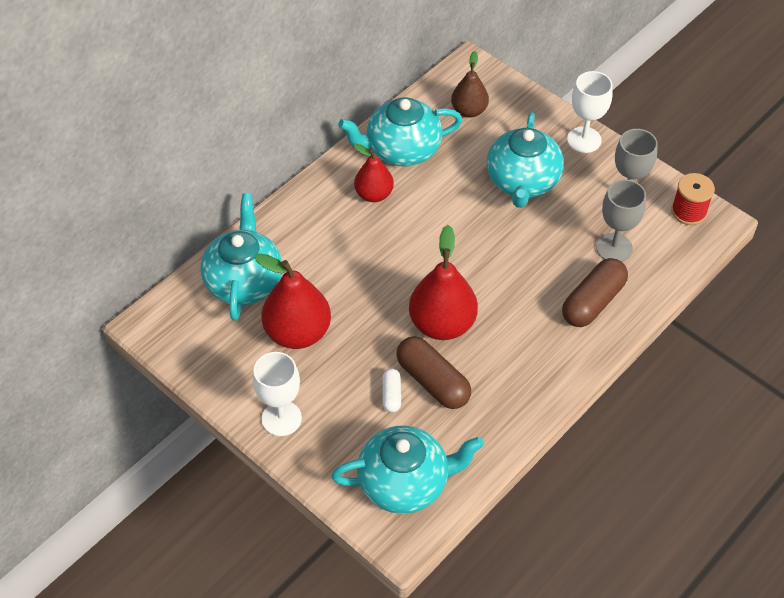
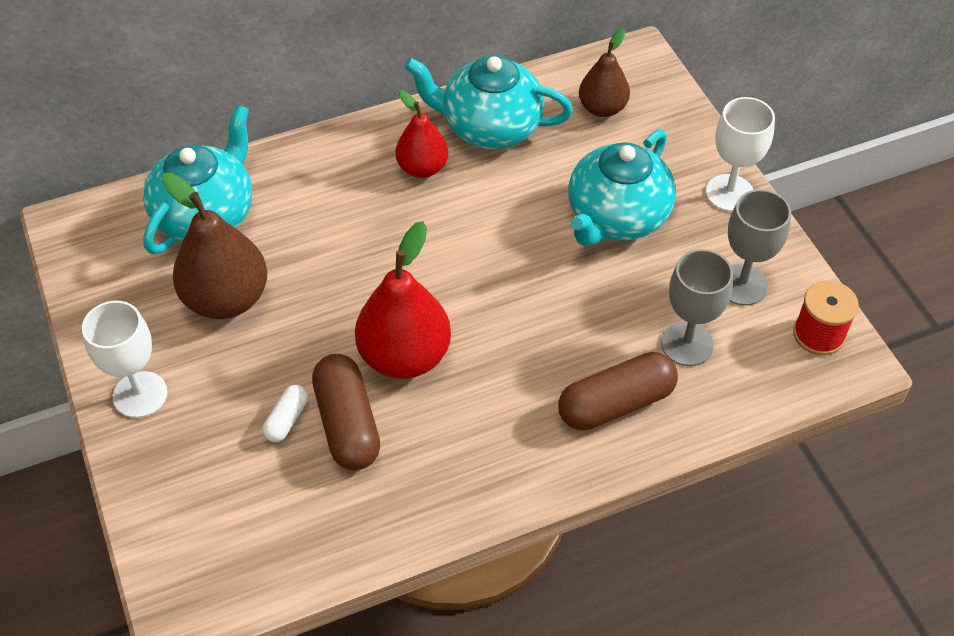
camera: 25 degrees right, 0 degrees up
(298, 332) = (226, 299): red pear -> brown pear
(405, 483) = (231, 538): turquoise teapot -> none

